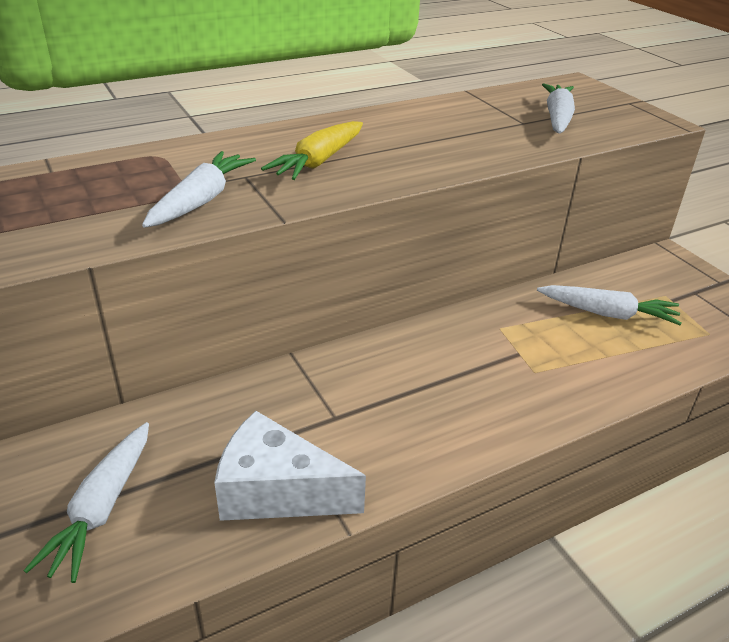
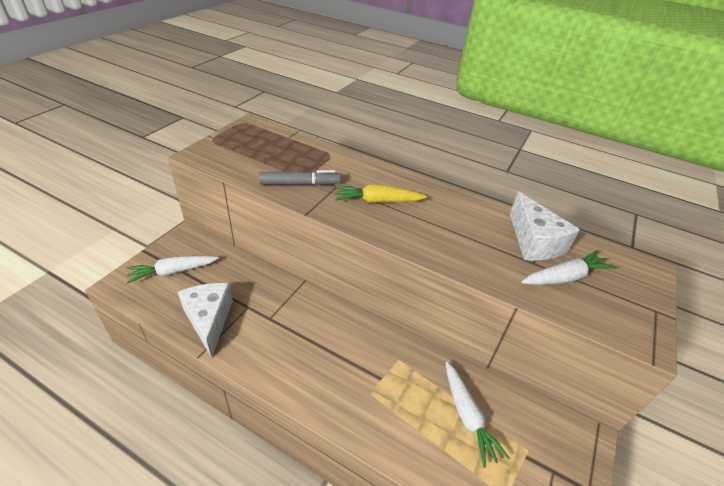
camera: 55 degrees right, 5 degrees up
(201, 201) = (300, 184): white carrot -> grey marker
(491, 109) = (534, 241): none -> white cheese

